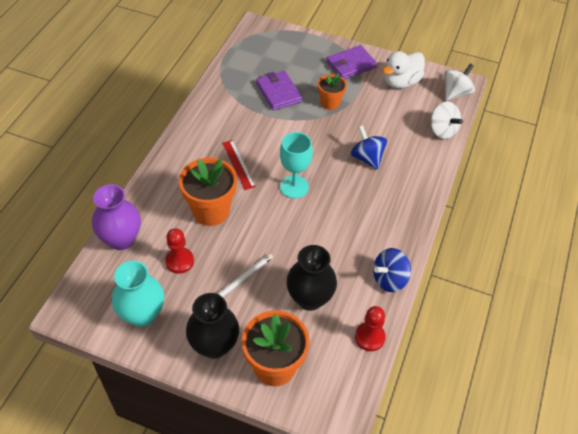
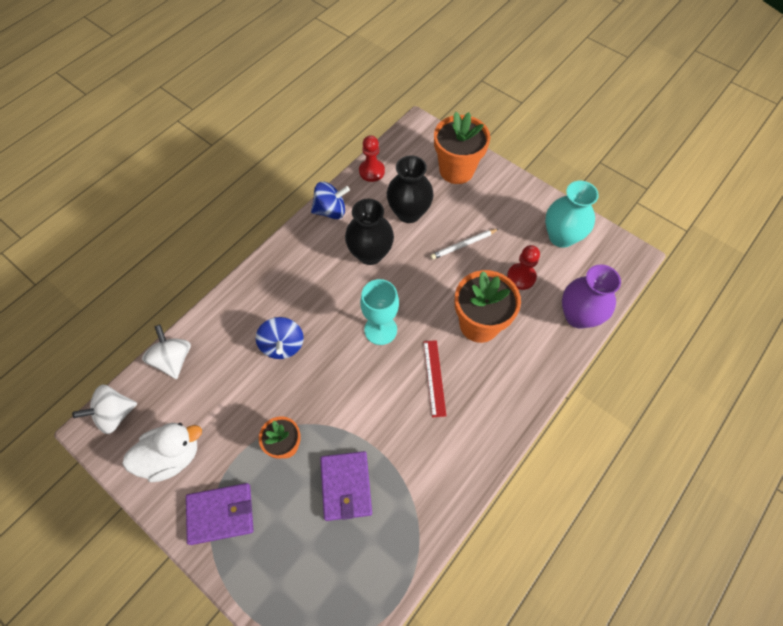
camera: 160 degrees left, 10 degrees up
(214, 345) = (502, 196): black vase -> black vase (370, 254)

